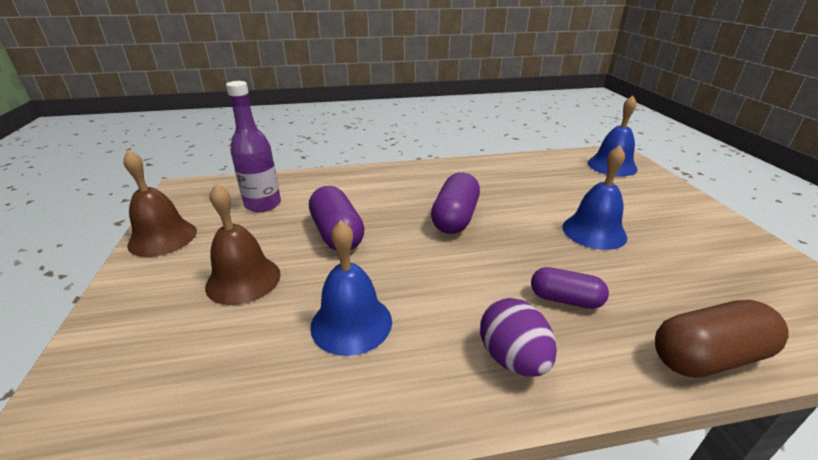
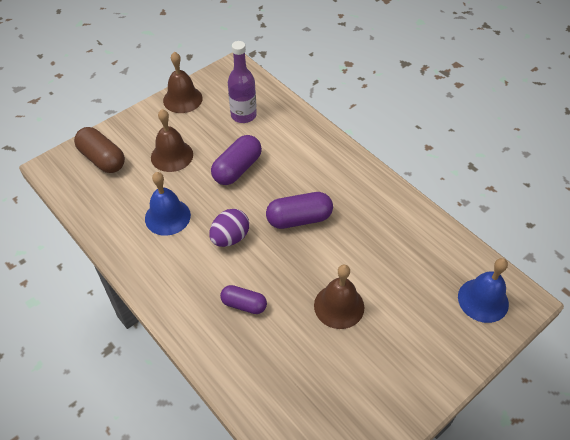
camera: 60 degrees right, 20 degrees up
(513, 358) = (181, 292): purple egg -> purple egg (230, 238)
(565, 299) = (244, 304): purple capsule -> purple capsule turned 60 degrees counterclockwise
(594, 231) = (339, 306): blue bell -> brown bell
(708, 357) = (232, 382): brown capsule -> brown capsule (102, 159)

